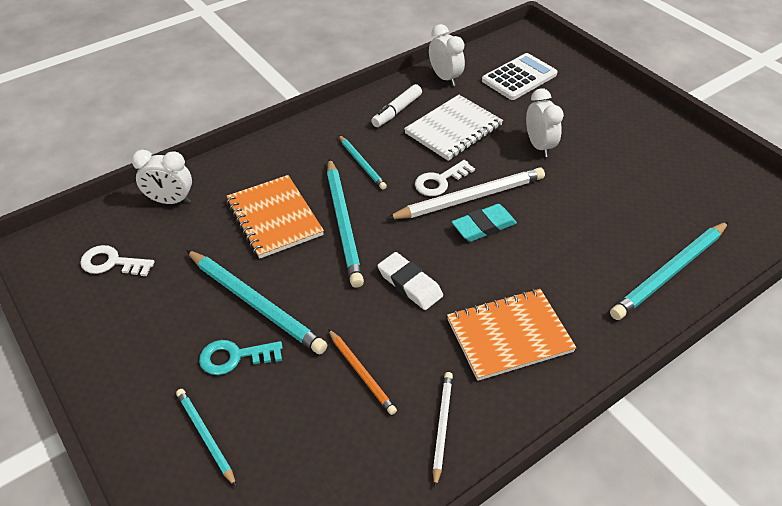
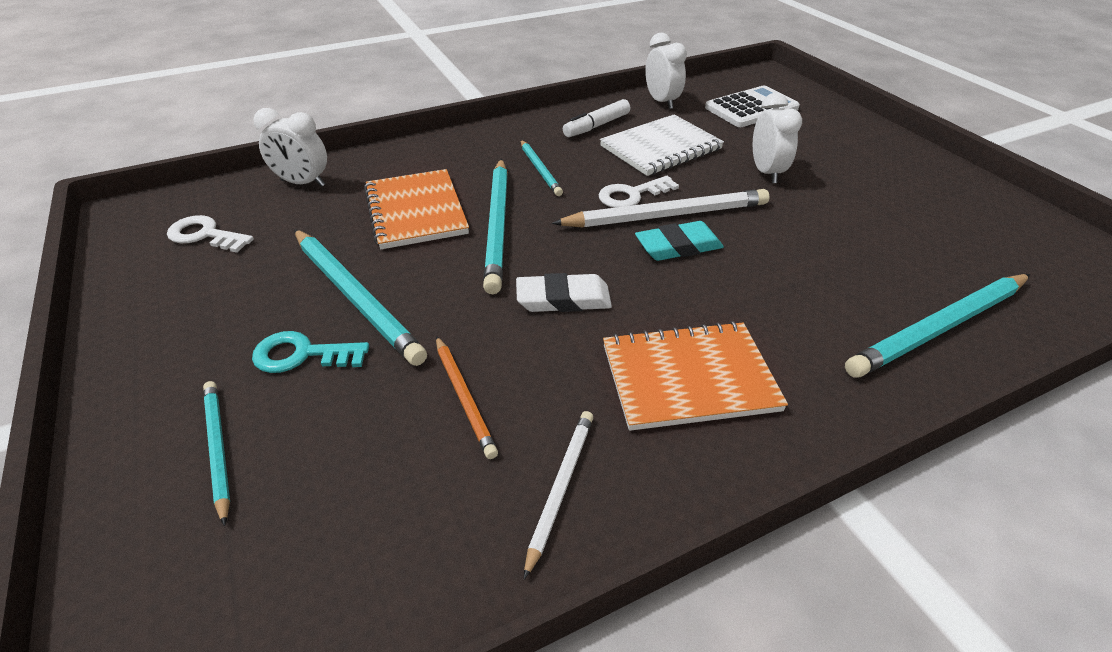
camera: 10 degrees right, 5 degrees down
(410, 284) = (563, 299): white eraser -> white eraser turned 60 degrees counterclockwise

